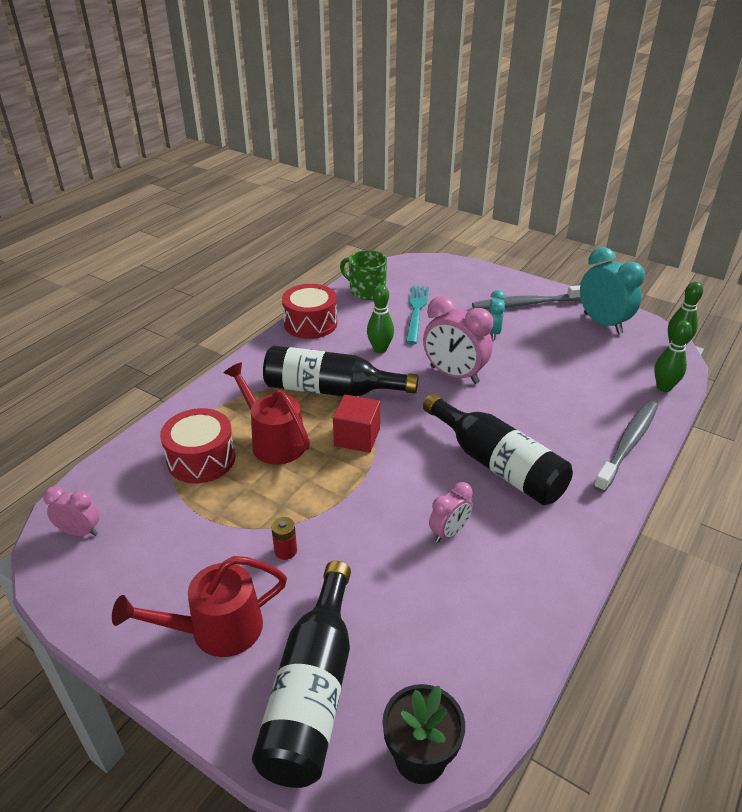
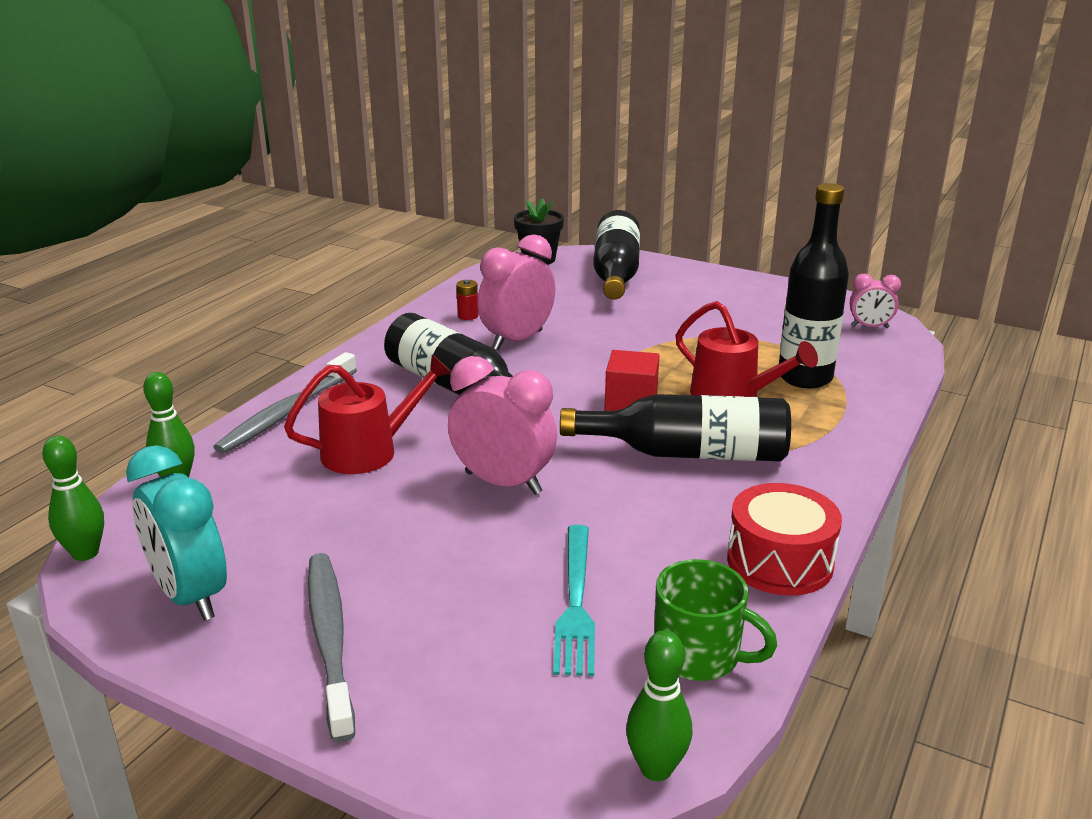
camera: 175 degrees right, 10 degrees down
(201, 459) = (804, 377): red drum -> black bottle
(215, 630) = (701, 290): red watering can -> red watering can (370, 451)
(285, 551) = (669, 325): red battery -> red battery (468, 316)
(380, 349) = (631, 518): green bowling pin -> green bowling pin (656, 768)
(449, 533) = (517, 340): pink clock -> pink clock, size x1.80
(493, 333) = (422, 561): turquoise clock -> none
(526, 304) = (330, 639): grey toothbrush -> grey toothbrush turned 90 degrees counterclockwise

